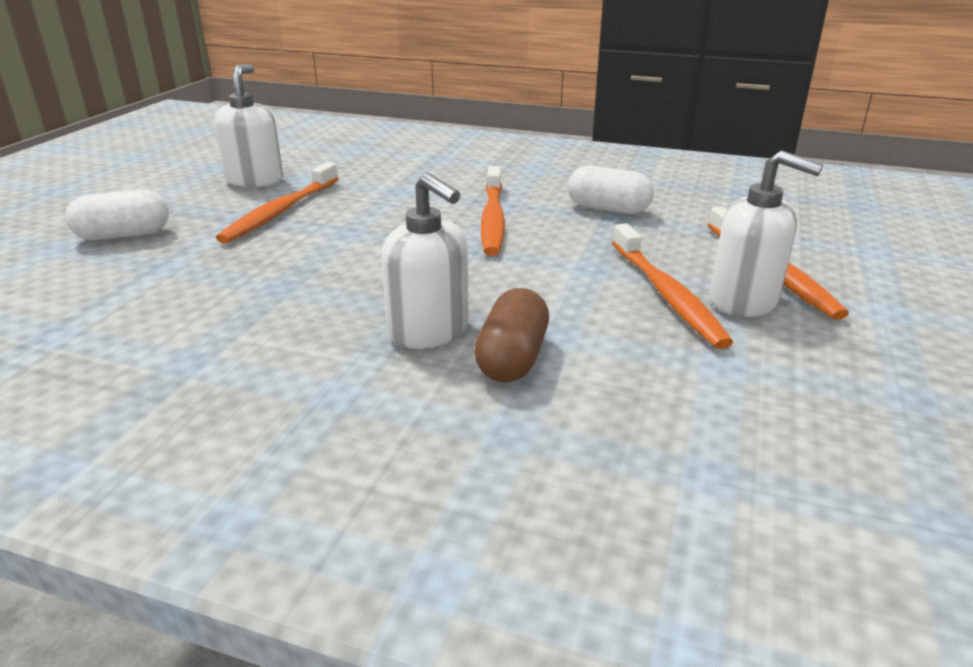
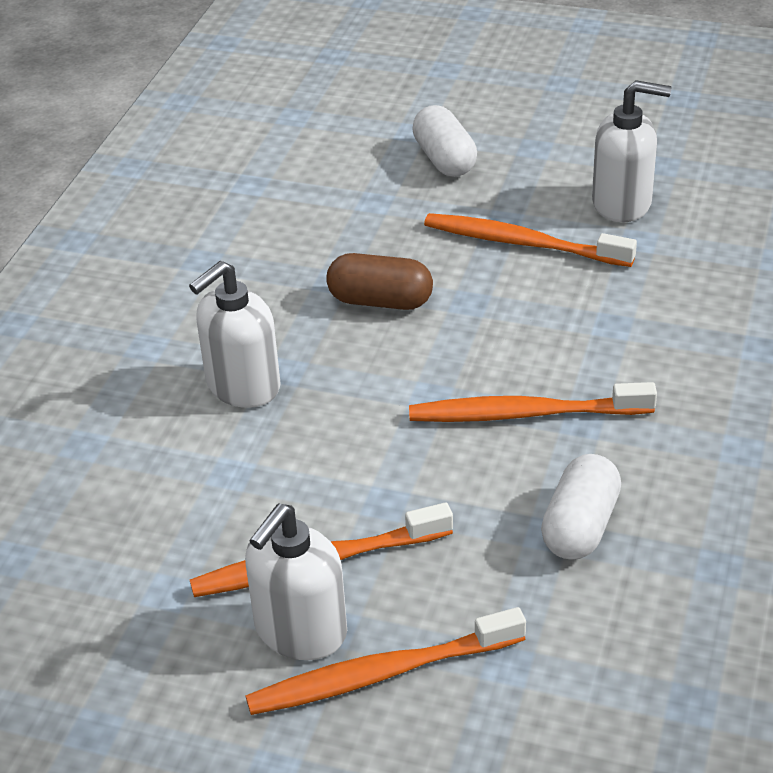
camera: 90 degrees right, 10 degrees up
(512, 358) = (190, 442): brown capsule -> brown capsule (380, 301)

